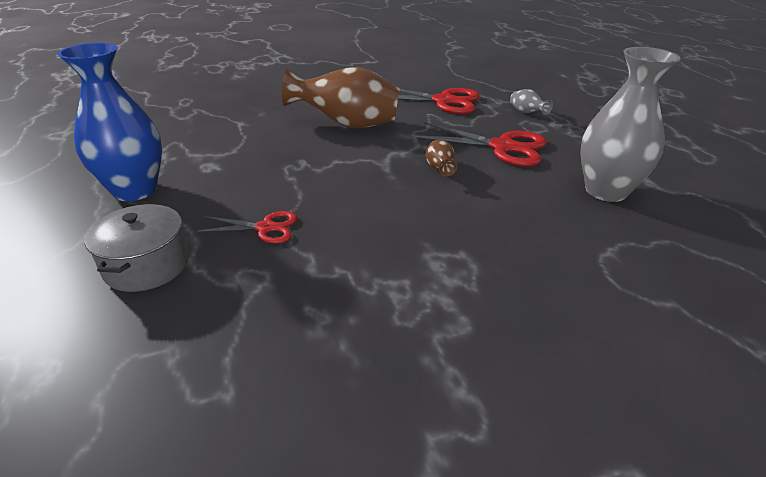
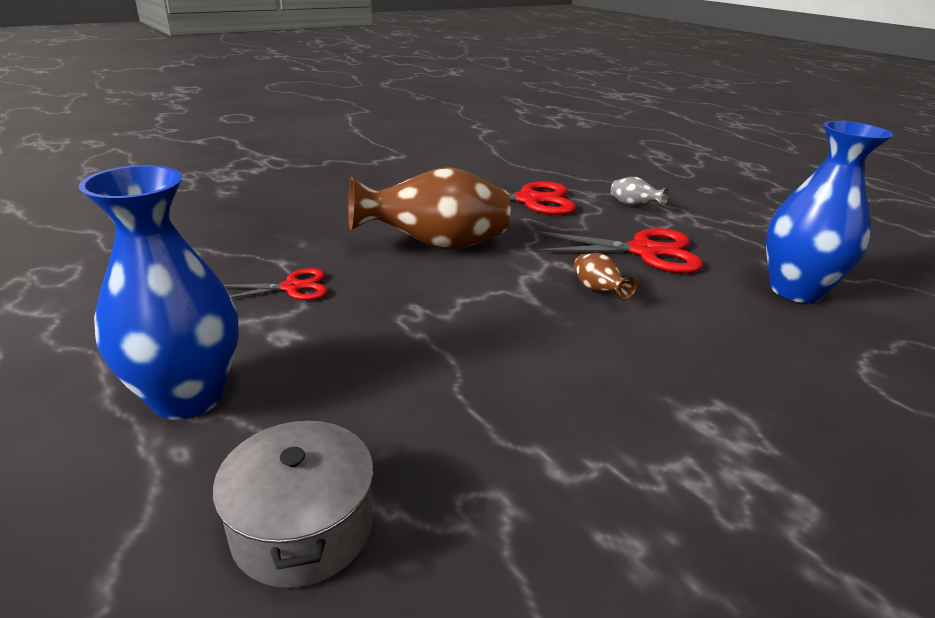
camera: 20 degrees left, 5 degrees down
(265, 228) = (442, 420): red scissors -> red scissors (292, 287)
(606, 191) = (795, 290): grey vase -> blue vase

